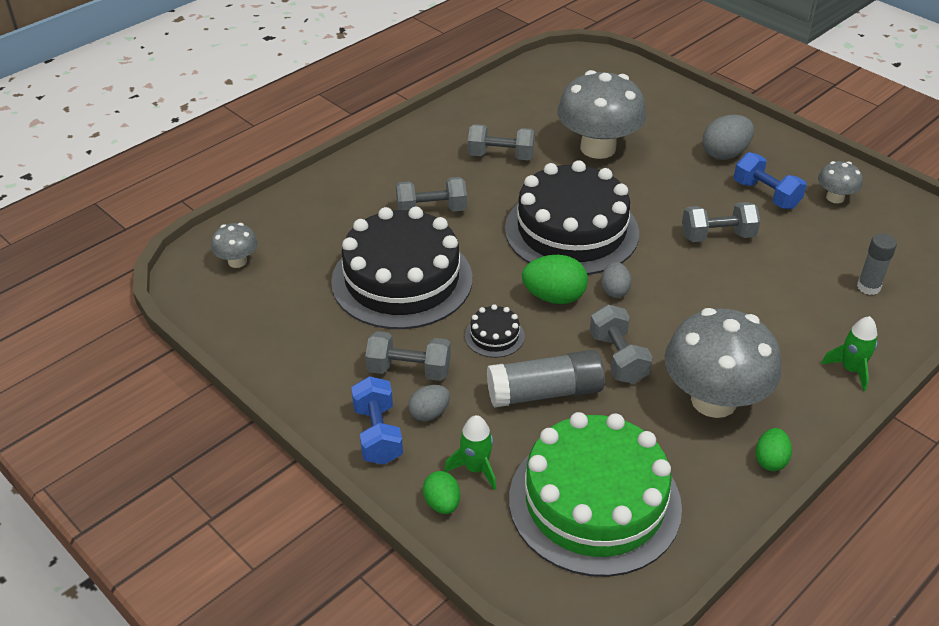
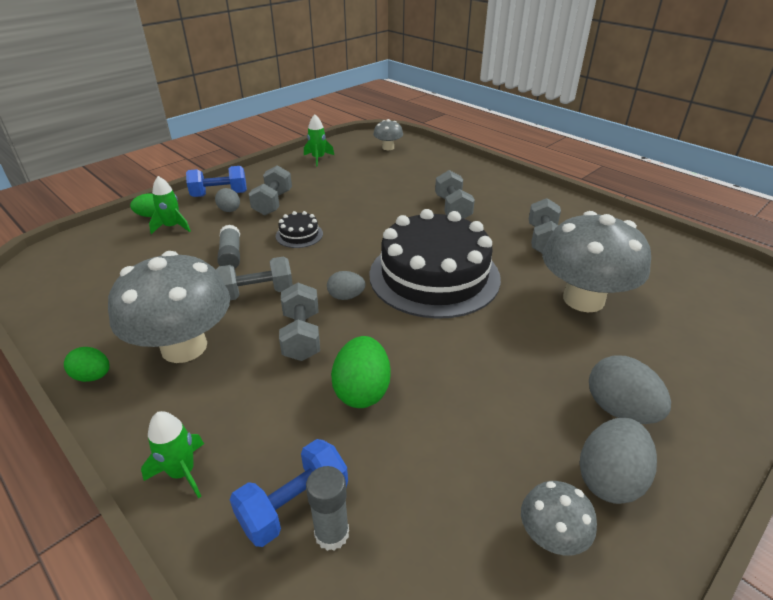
camera: 90 degrees right, 5 degrees down
(263, 335) = (318, 158): none -> green rocket
(402, 280) = (367, 198): black cake -> none
(544, 393) = (231, 255): grey glue stick -> grey glue stick, size x0.61
(554, 297) = (341, 263): green egg -> green egg (362, 391)
(594, 502) = (113, 273): green cake -> none
(717, 236) = (436, 380): grey dumbbell -> grey dumbbell (302, 336)
(766, 195) = (534, 442): blue dumbbell -> blue dumbbell (294, 505)
(785, 169) = (609, 478): none -> grey egg

